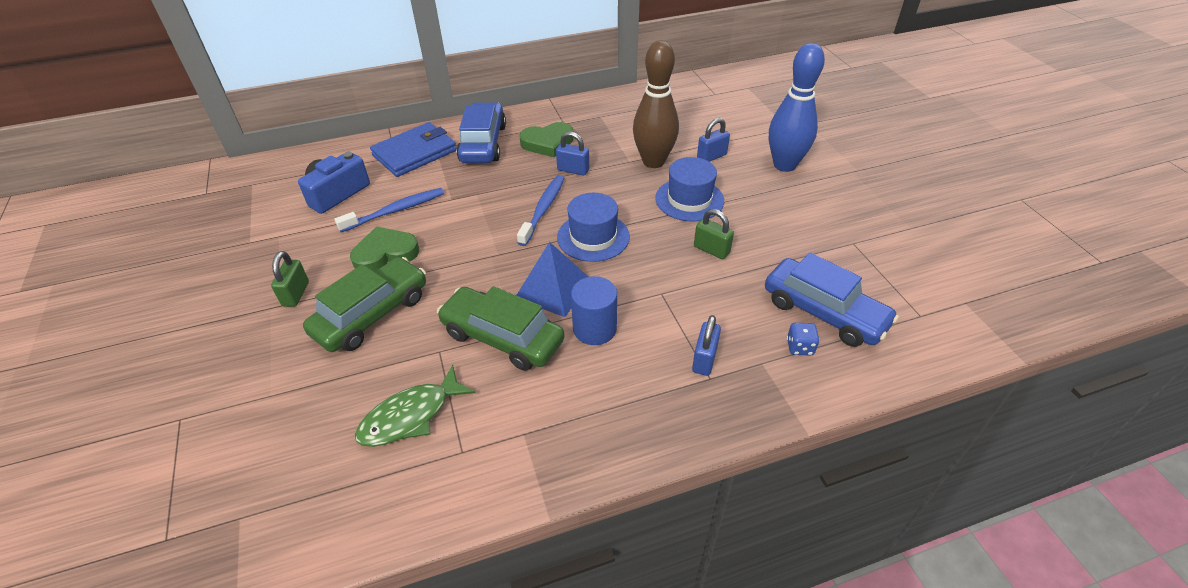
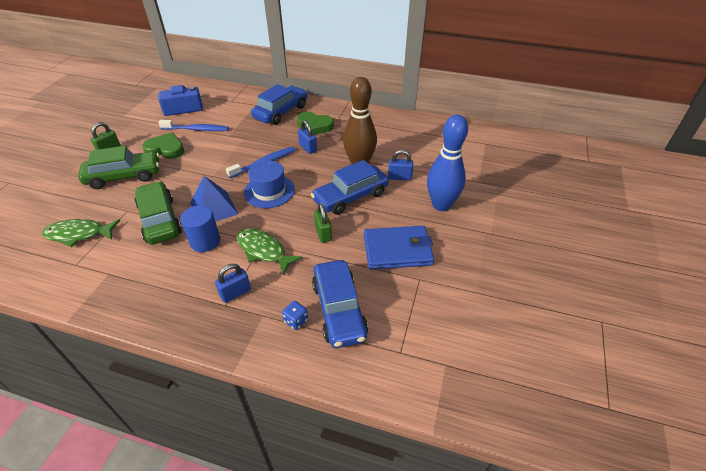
camera: 35 degrees right, 0 degrees up
(415, 153) = (242, 103): blue wallet -> blue wallet (397, 250)
(674, 301) = (263, 250): none -> green fish
(689, 199) = (350, 197): blue hat -> blue car

